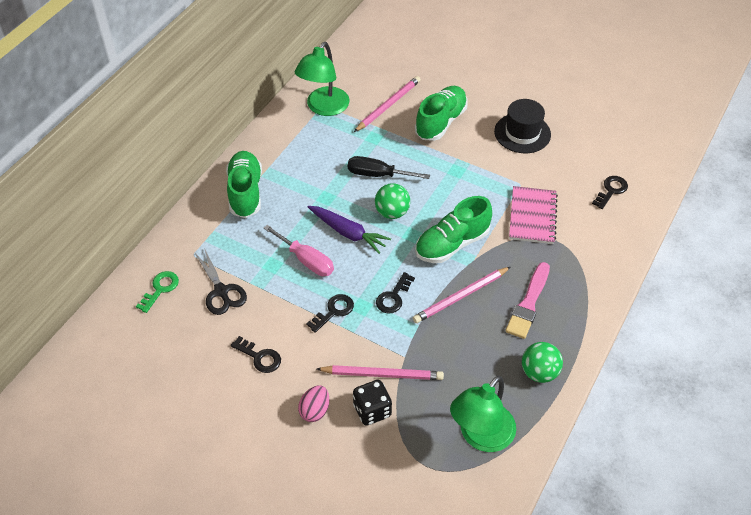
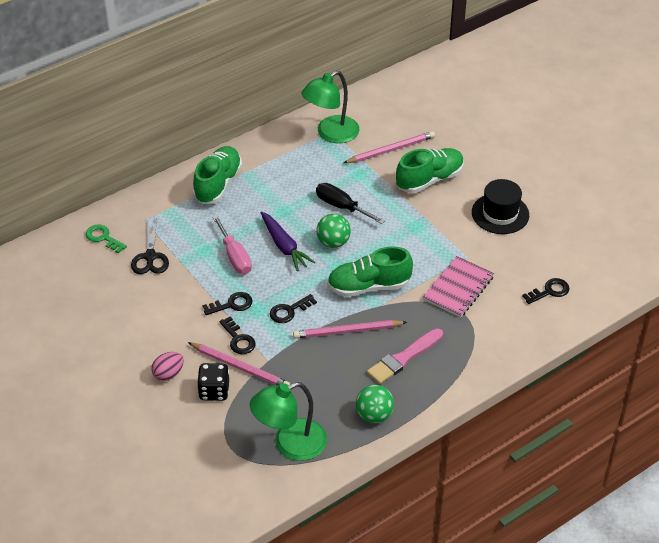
camera: 25 degrees right, 5 degrees down
(160, 289) = (103, 238): green key -> green key turned 105 degrees counterclockwise
(260, 357) = (150, 318): black key -> black key (238, 339)

